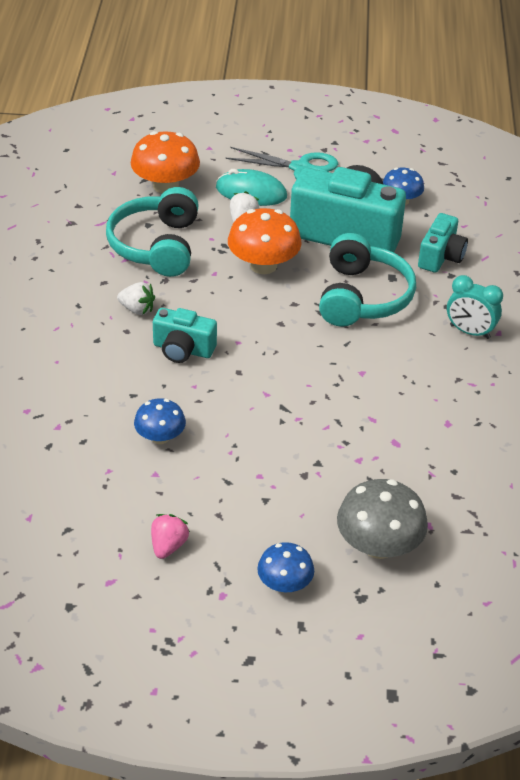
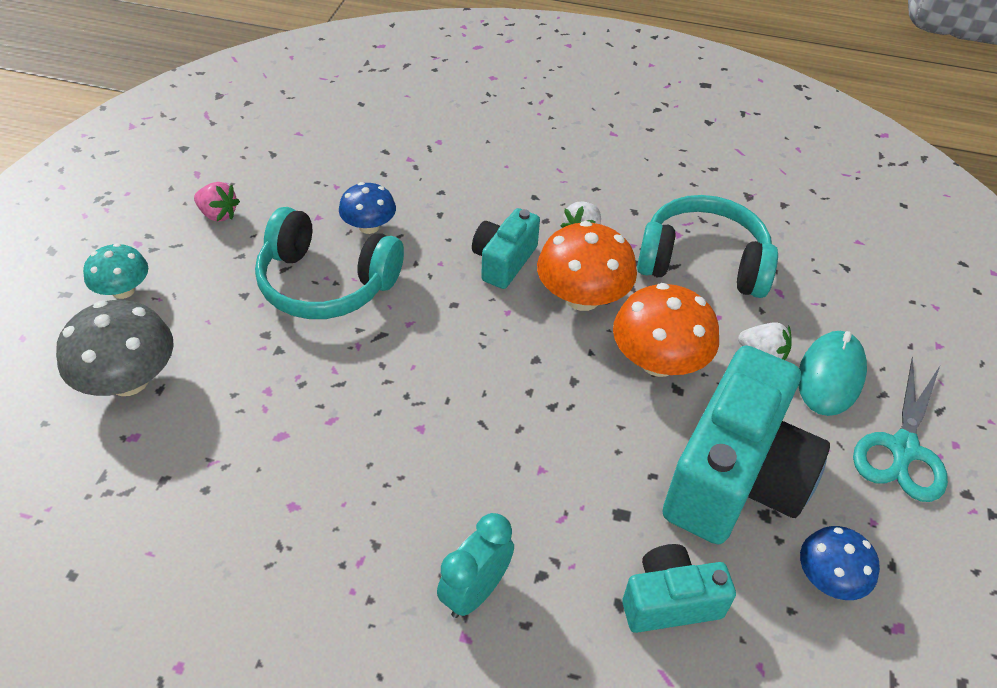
camera: 100 degrees right, 5 degrees up
(165, 186) = (835, 286): orange mushroom -> orange mushroom (582, 297)
(284, 584) = (123, 290): blue mushroom -> turquoise mushroom
(362, 297) = (578, 463): turquoise headphones -> turquoise headphones (326, 283)
(441, 257) = (669, 601): turquoise camera -> turquoise camera turned 135 degrees clockwise

